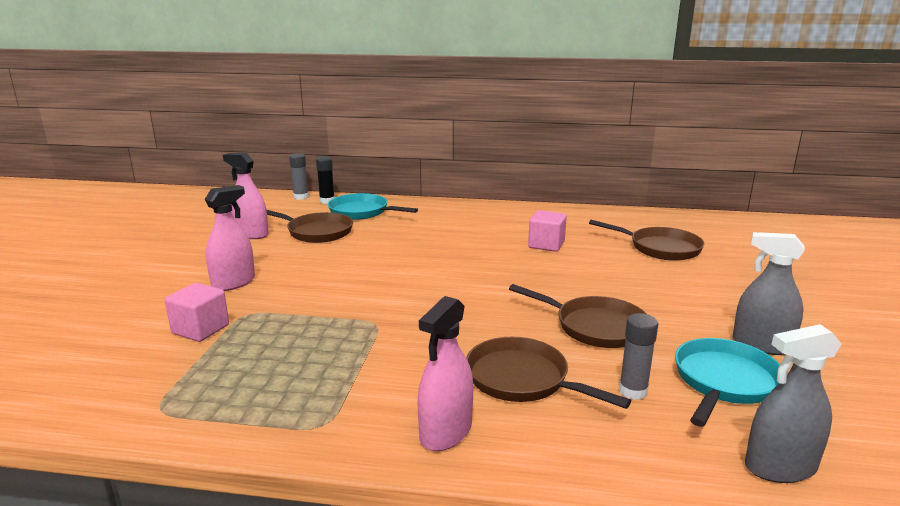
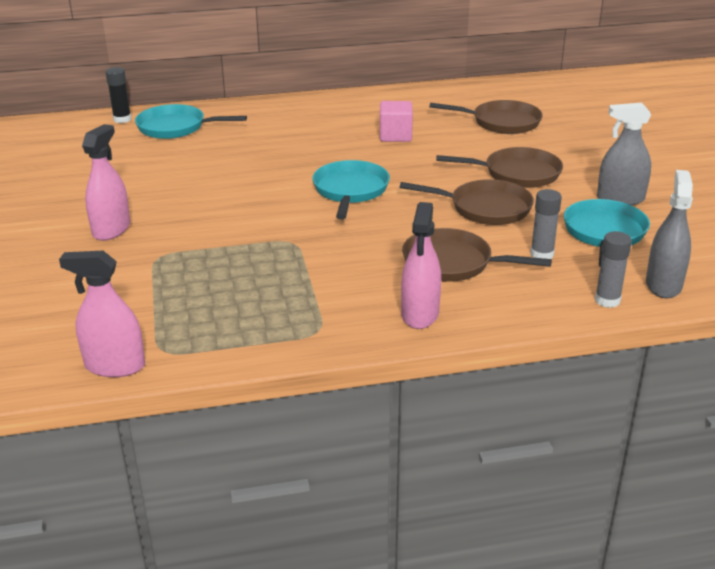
camera: 20 degrees left, 10 degrees up
(200, 329) = (127, 280): pink cube -> none
(251, 234) = (74, 174): pink spray bottle -> pink spray bottle (115, 366)
(301, 197) = (86, 119): grey glue stick -> grey glue stick (607, 300)
(316, 232) = (146, 159): brown pan -> brown pan (517, 173)
(468, 286) = (350, 191): none -> turquoise pan
(780, 467) = (663, 285): grey spray bottle -> grey spray bottle turned 135 degrees clockwise

